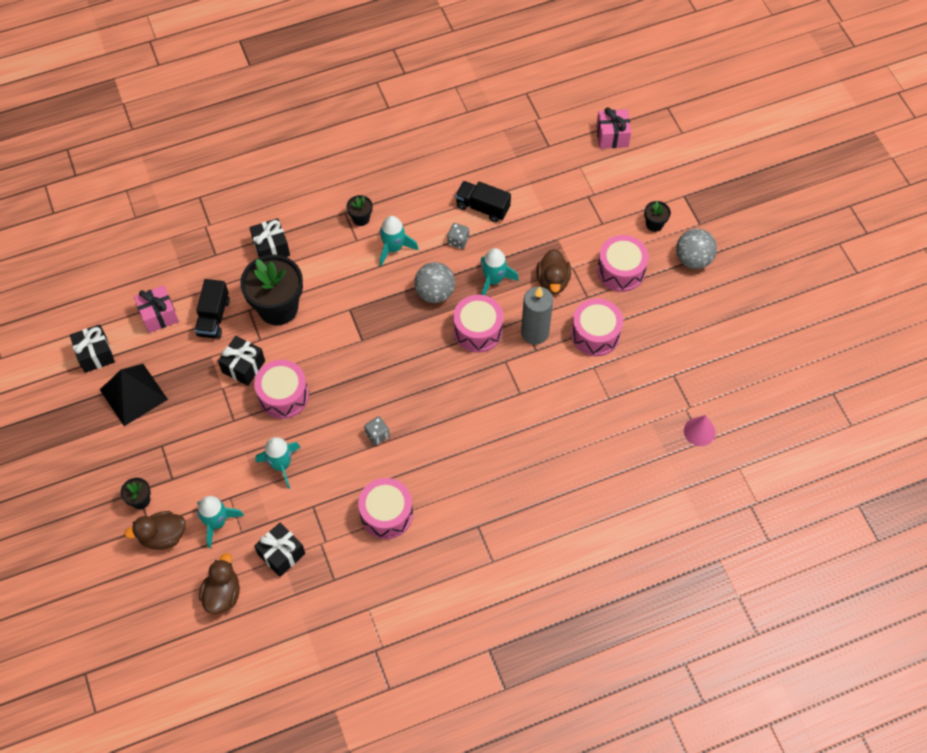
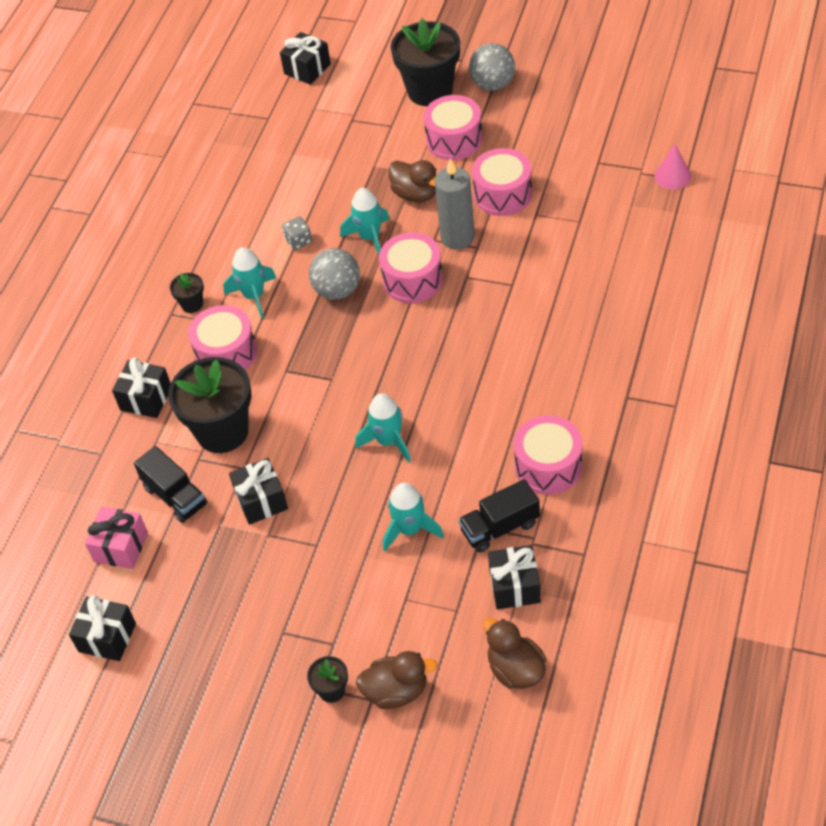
camera: 45 degrees left, 10 degrees down
(133, 394) = (194, 626): black pyramid -> none
(163, 536) = (396, 691): brown duck -> brown duck turned 120 degrees counterclockwise
(217, 522) = (425, 628): turquoise rocket -> turquoise rocket (388, 441)
(283, 396) = (330, 483): pink drum -> pink drum (226, 353)
(377, 435) = (451, 425): grey dice -> none
(482, 207) = (282, 202): black truck -> black truck (500, 527)
(612, 136) = (307, 69): pink gift -> black gift
(654, 224) = (430, 90): black flower pot -> black flower pot, size x2.25

